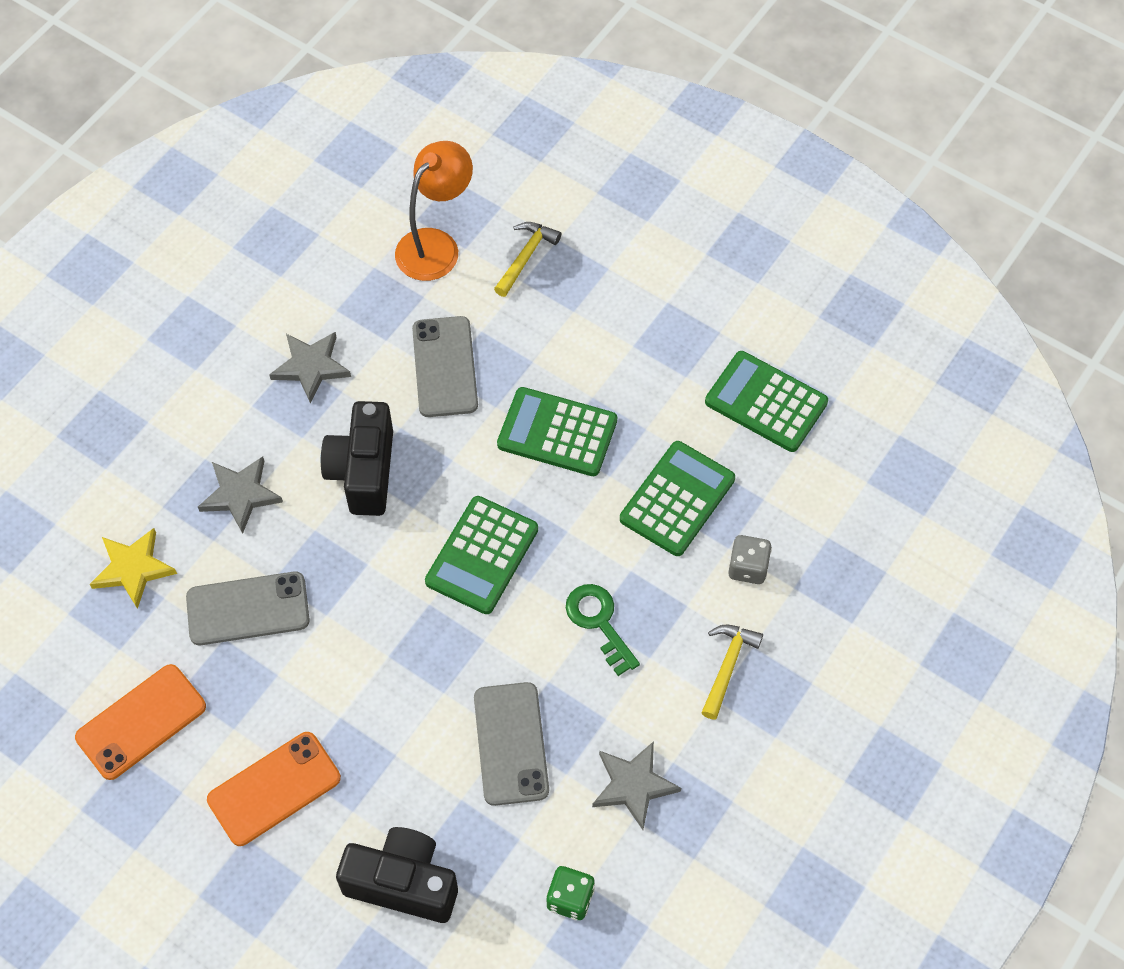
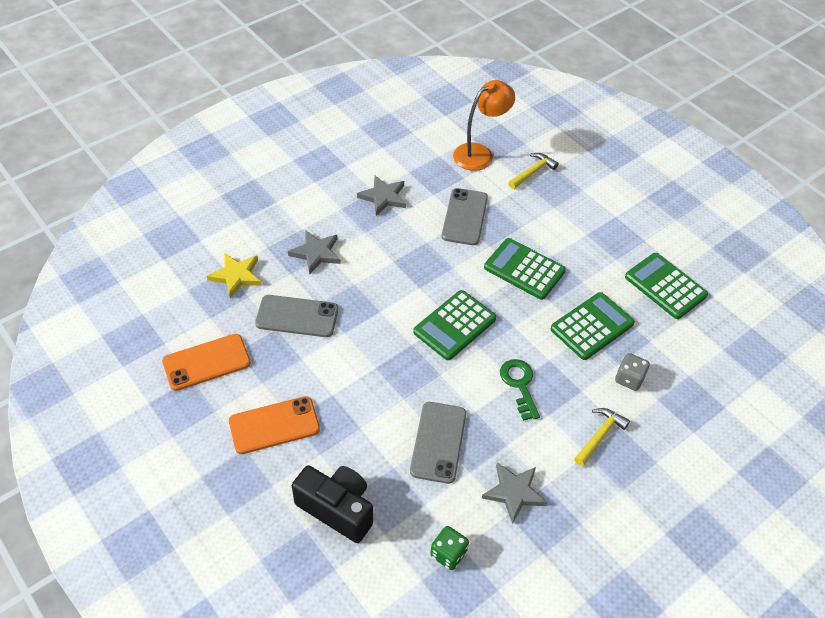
camera: 15 degrees right, 10 degrees down
(363, 472) = (395, 260): black camera -> none

